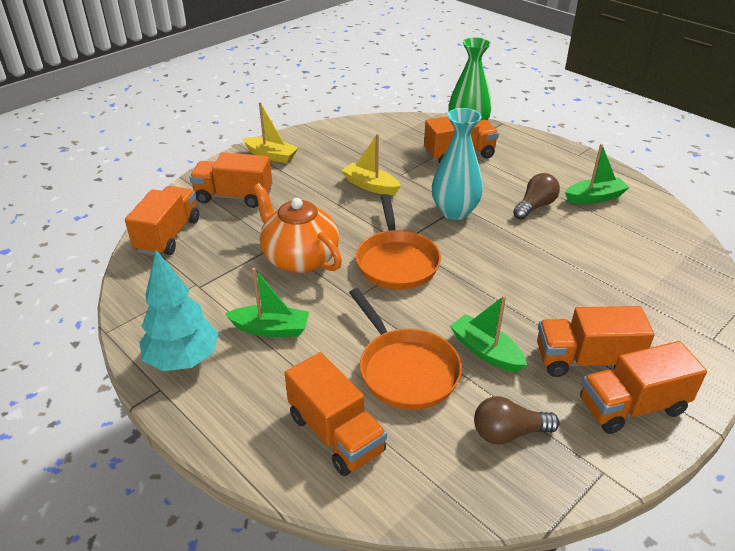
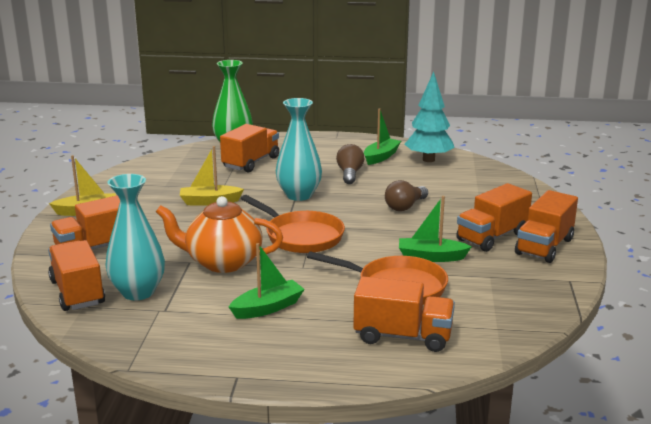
camera: 40 degrees left, 15 degrees down
(183, 360) = (227, 353): turquoise tree -> turquoise tree (428, 160)
(205, 257) = (138, 292): none -> turquoise vase
(508, 433) = (500, 287): brown light bulb -> brown light bulb (405, 206)

